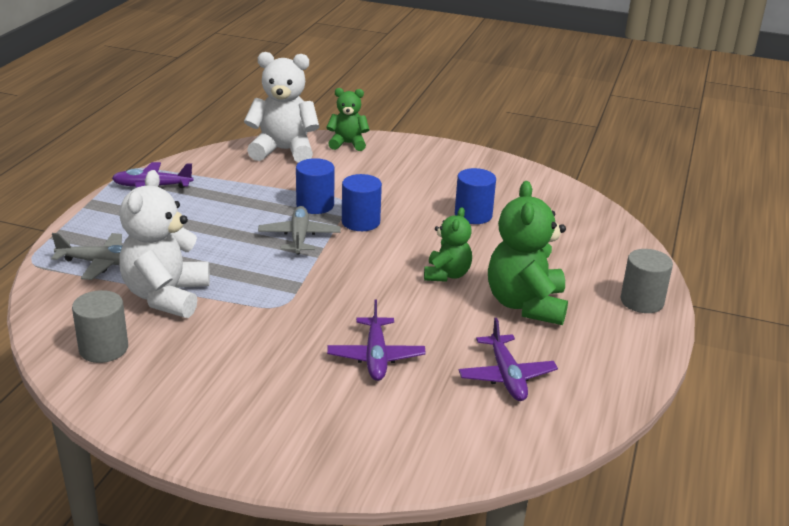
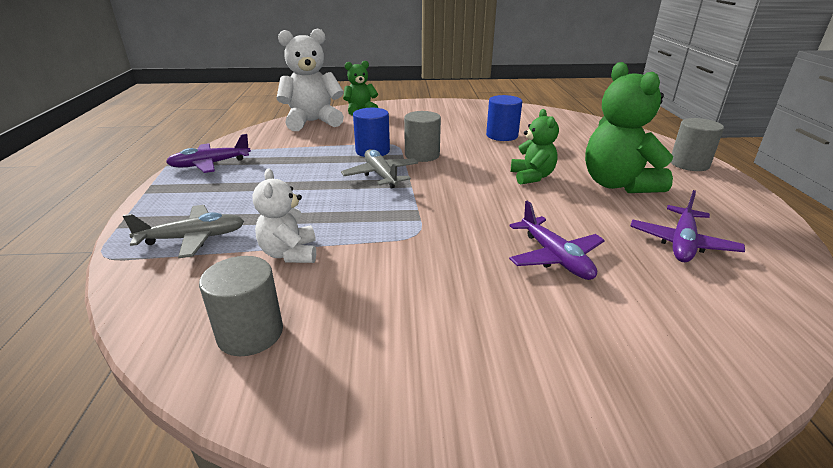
camera: 20 degrees left, 0 degrees up
(166, 296) = (290, 253): white teddy bear -> white teddy bear, size x0.59
(360, 222) = (422, 155): blue cylinder -> grey cylinder
(506, 376) = (682, 243): purple plane -> purple plane turned 60 degrees clockwise

